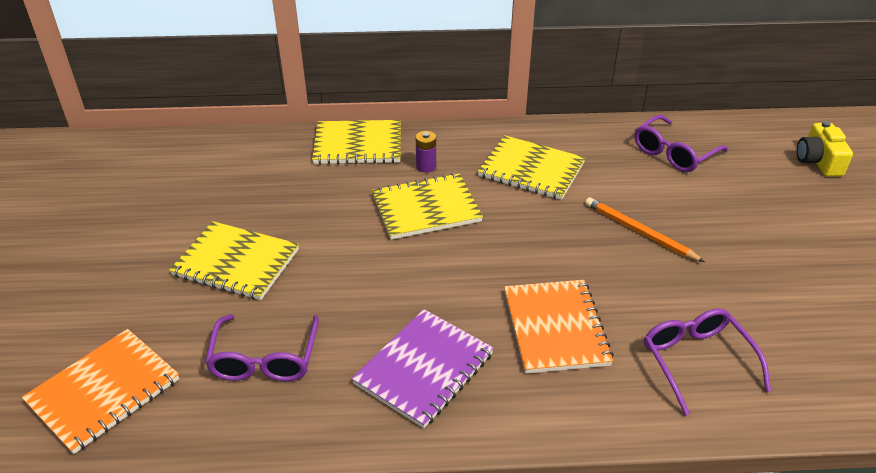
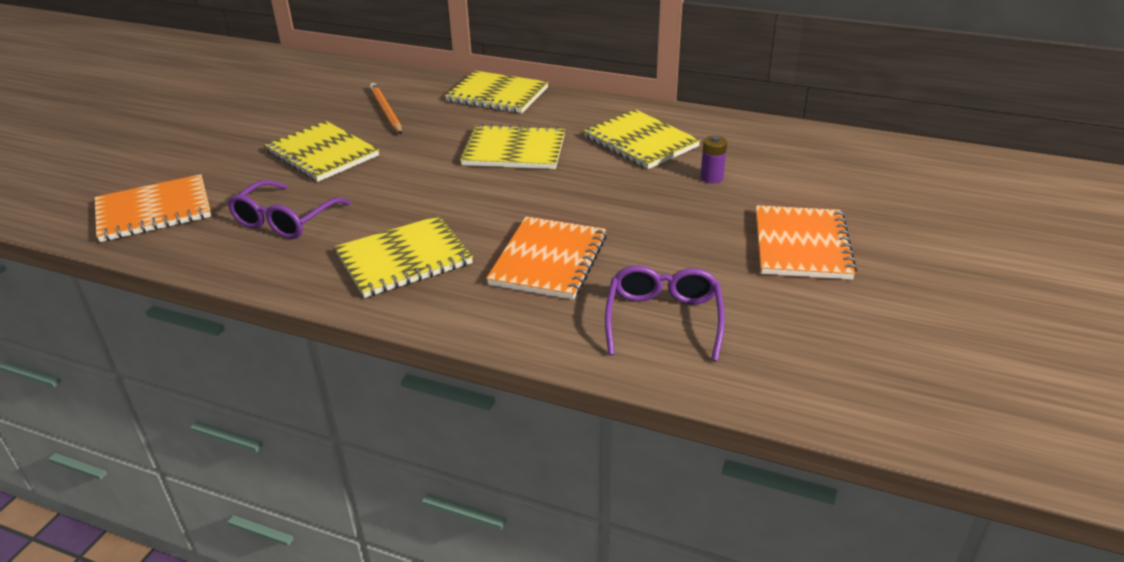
camera: 25 degrees right, 5 degrees down
(424, 369) = (404, 259): purple notebook -> yellow notebook
(426, 166) = (543, 121): purple battery -> purple battery (711, 178)
(639, 232) = (704, 209): orange pencil -> orange pencil (385, 111)
(673, 153) = (804, 157): purple glasses -> none
(740, 248) = (801, 245): none -> orange notebook
(818, 161) = (971, 194): yellow camera -> none

